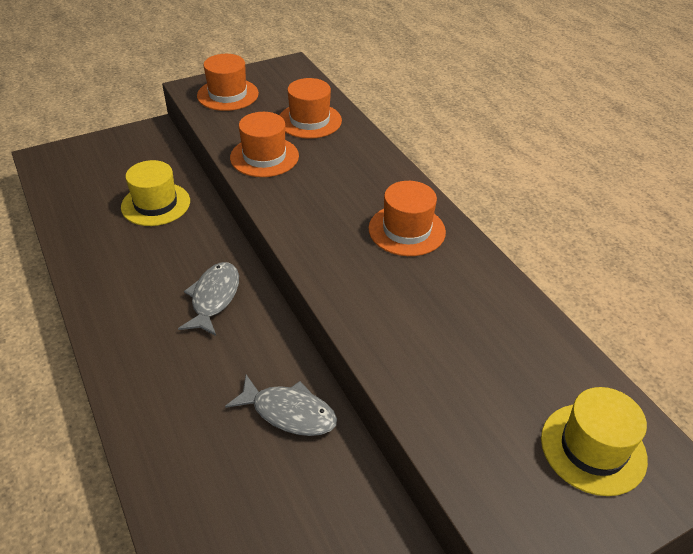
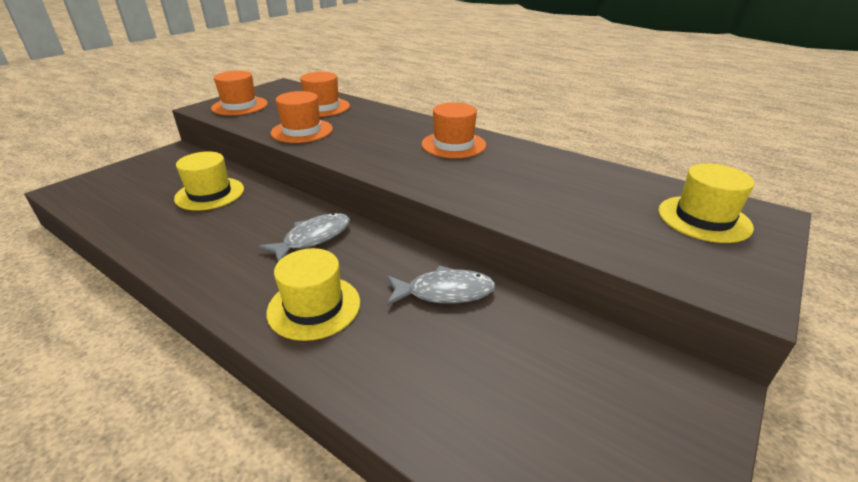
camera: 25 degrees left, 10 degrees down
(169, 381) = (314, 307): none -> yellow hat
(214, 298) = (313, 238): grey fish -> grey fish turned 60 degrees clockwise

